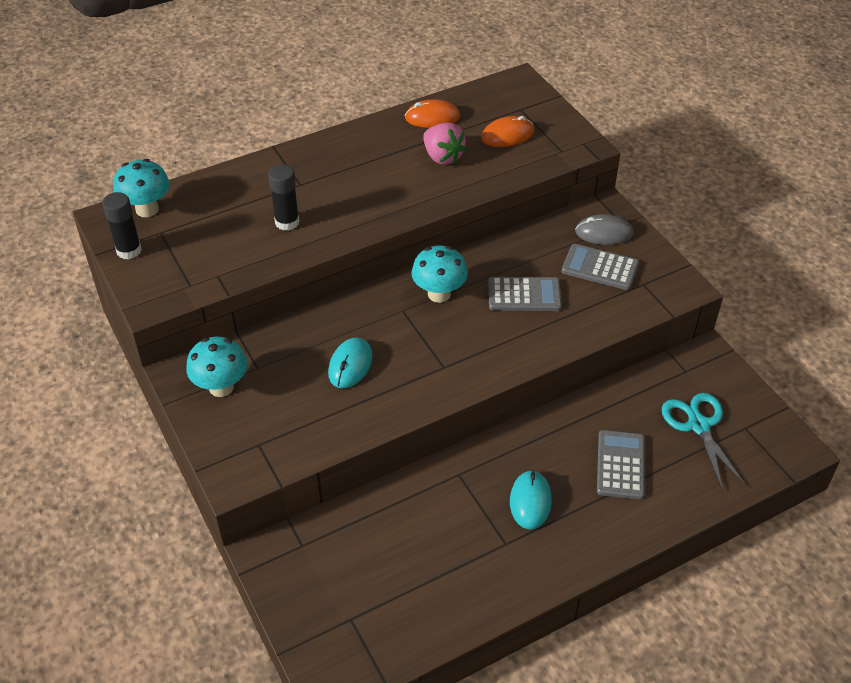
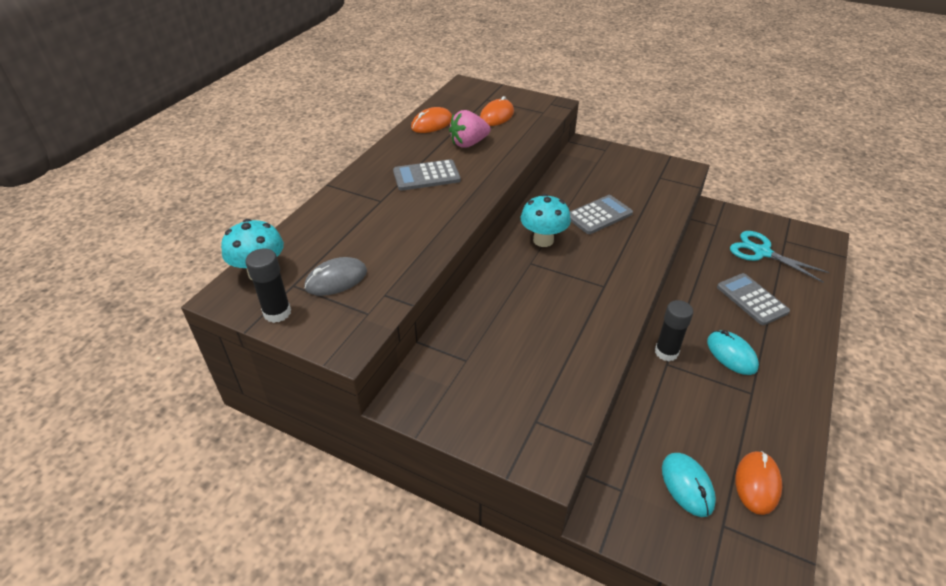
camera: 35 degrees left, 5 degrees down
(221, 387) = (453, 392): turquoise mushroom -> none
(287, 222) = (400, 230): black glue stick -> black glue stick (666, 352)
(350, 365) = (537, 319): turquoise mouse -> turquoise mouse (687, 485)
(416, 610) = (757, 483): none -> orange mouse
(442, 157) = (469, 143): pink strawberry -> pink strawberry turned 135 degrees clockwise
(600, 268) = (624, 179): grey calculator -> grey calculator (426, 176)
(604, 233) = (601, 159): grey mouse -> grey mouse (336, 279)

